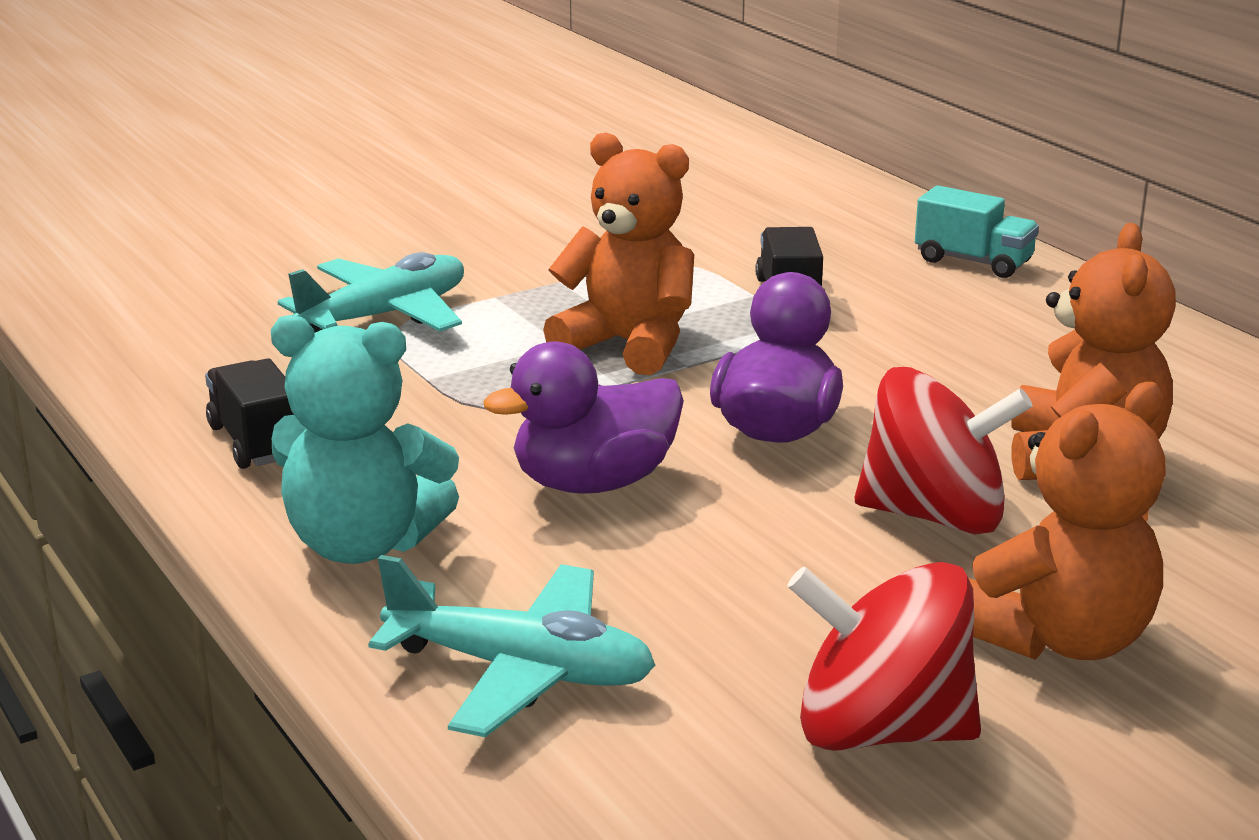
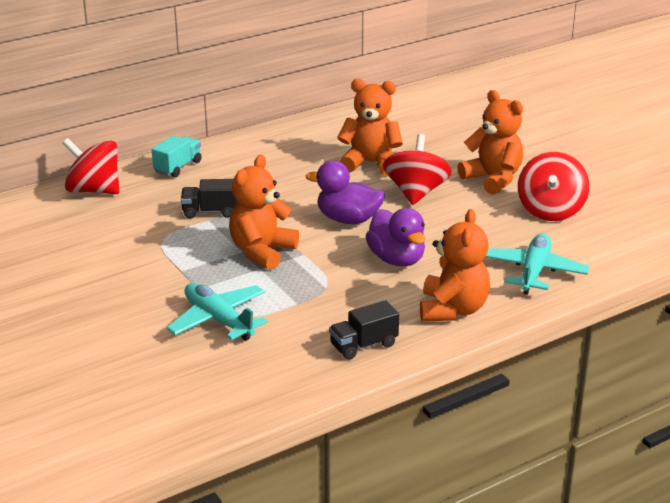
camera: 90 degrees left, 5 degrees up
(362, 544) = (452, 310): turquoise teddy bear -> orange teddy bear
(854, 204) = (94, 190): none -> red spinning top

